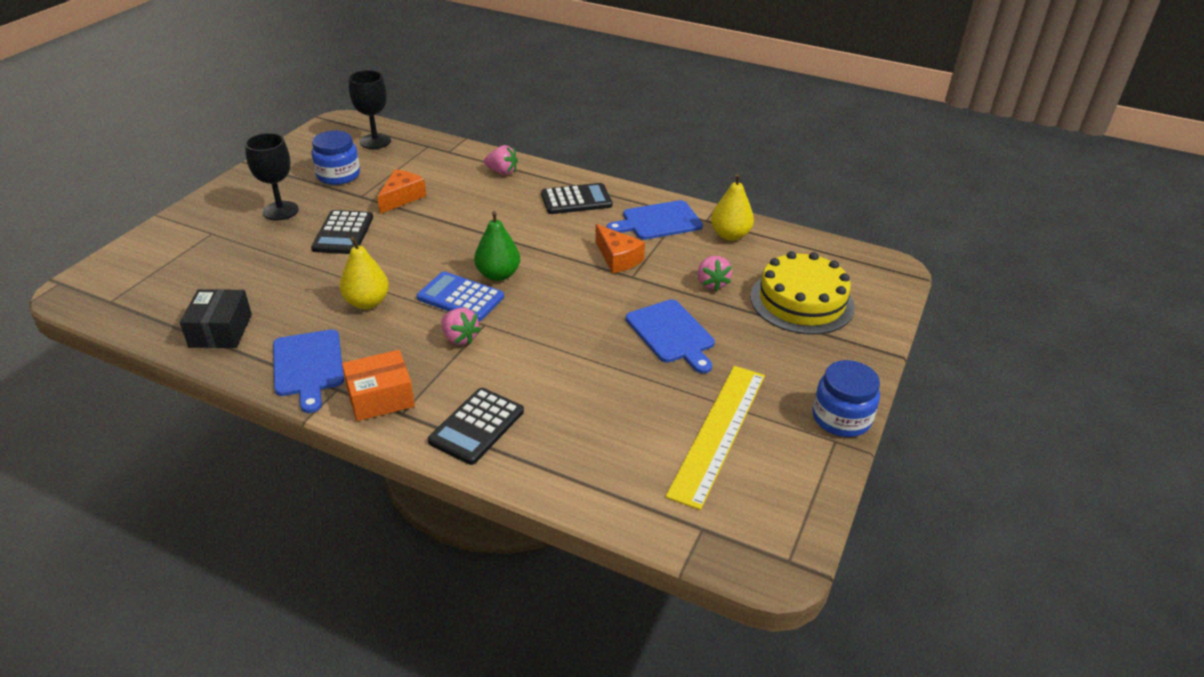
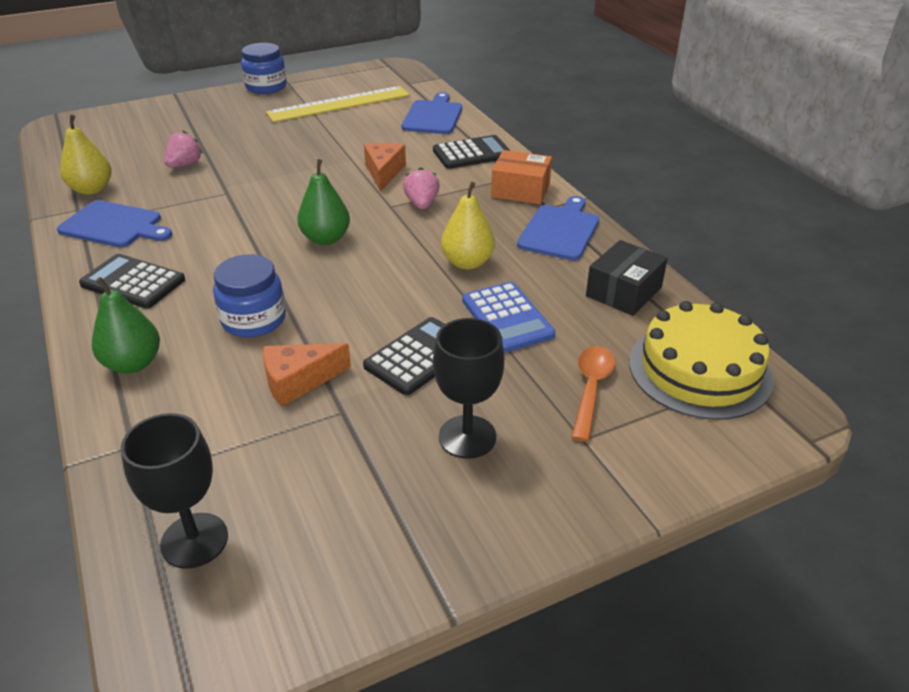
camera: 140 degrees left, 0 degrees up
(218, 257) = (591, 389): none -> orange spoon
(338, 175) = (331, 476): blue jar -> blue jar (254, 320)
(460, 297) = (383, 233): blue calculator -> blue calculator (507, 318)
(502, 172) = (133, 363): pink strawberry -> green pear
(617, 258) = (210, 210): orange cheese -> orange cheese (384, 172)
(671, 334) = (274, 150): blue cutting board -> blue cutting board (433, 116)
(802, 301) = (157, 133): yellow cake -> yellow cake (699, 370)

